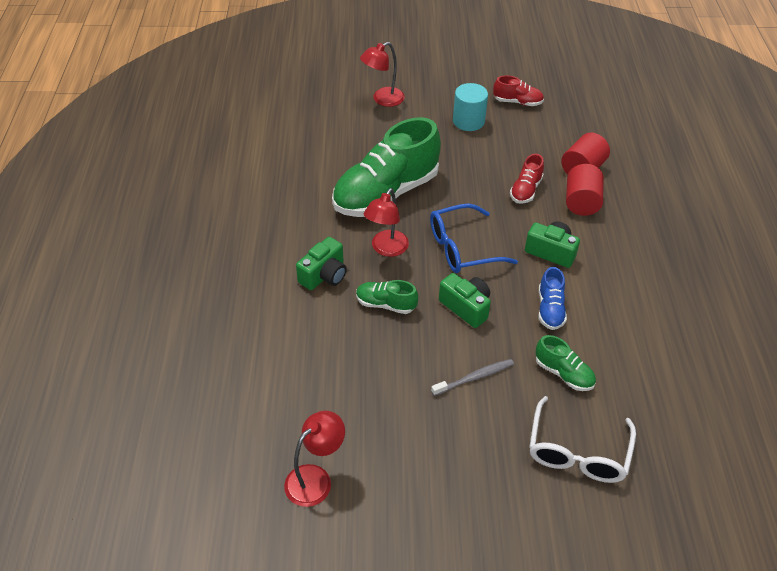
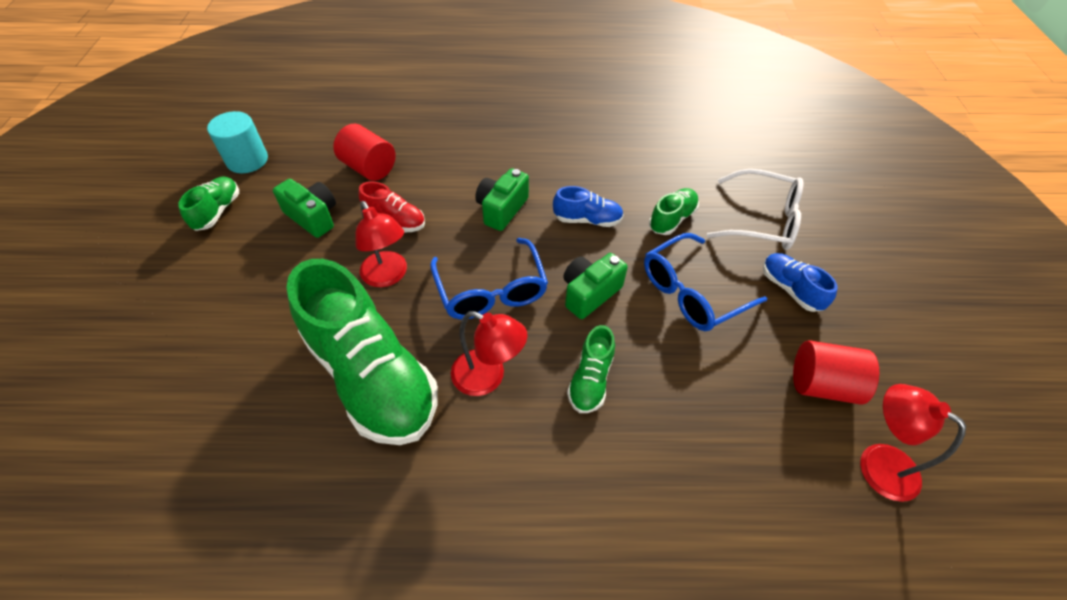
camera: 90 degrees left, 5 degrees up
(324, 275) = (538, 462): green camera -> green camera (313, 217)
(382, 99) = (135, 377): red lamp -> red lamp (388, 276)
(468, 121) = (238, 267): turquoise cylinder -> turquoise cylinder (247, 160)
(474, 377) = (691, 292): grey toothbrush -> blue glasses
(487, 457) = (790, 289): none -> blue shoe
(517, 102) = (217, 211): red shoe -> green shoe
(581, 202) = (425, 175): red cylinder -> red cylinder (822, 384)

